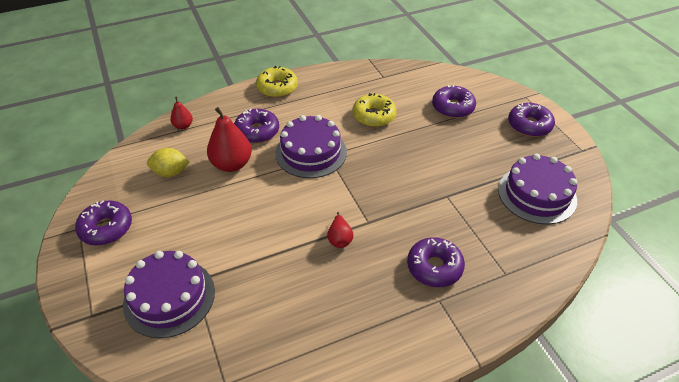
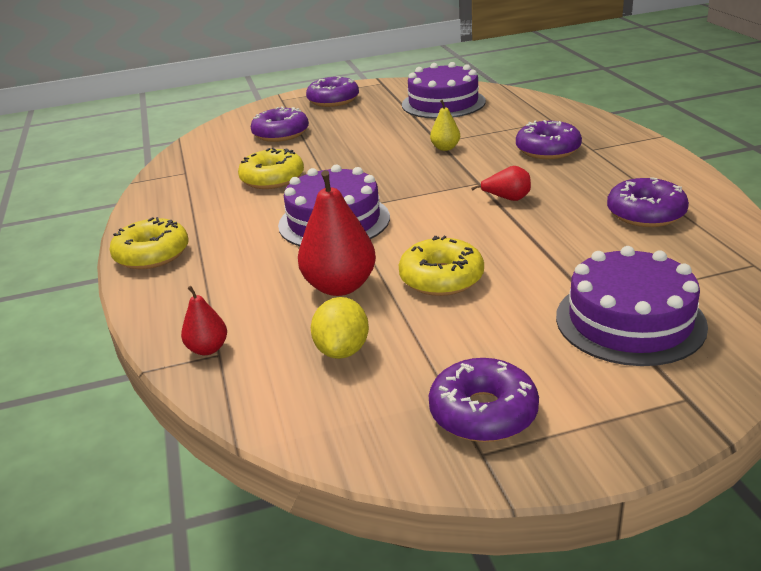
camera: 80 degrees left, 15 degrees down
(233, 207) = (441, 278): none -> yellow donut
(257, 131) = (264, 267): purple donut -> purple donut (645, 213)
(433, 200) = (445, 148): none -> yellow pear

